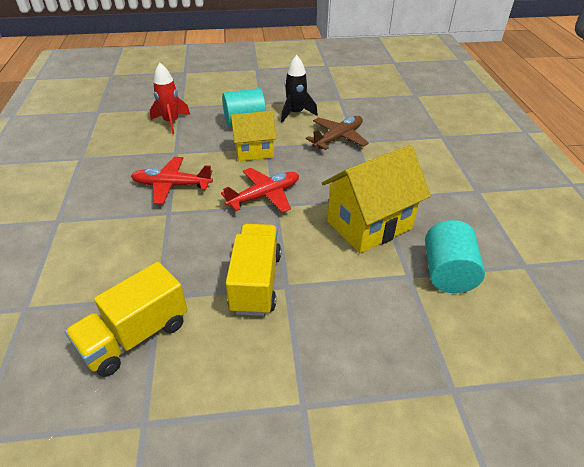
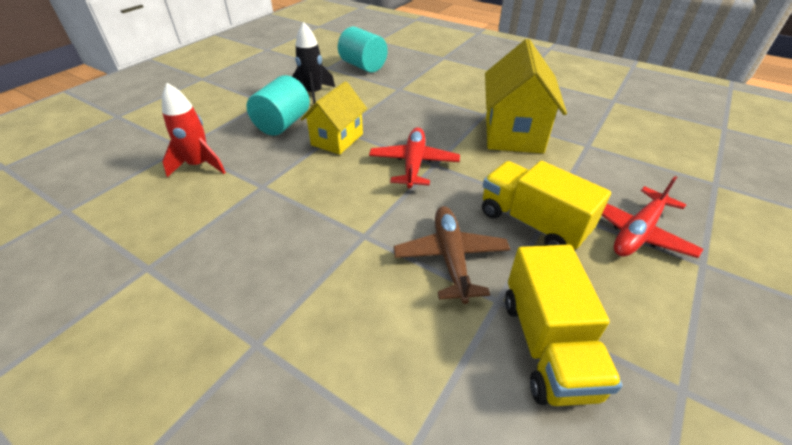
camera: 50 degrees left, 0 degrees up
(172, 185) = (319, 213): red plane -> red plane (637, 232)
(338, 138) = (382, 93): brown plane -> brown plane (450, 258)
(447, 273) = (598, 129): turquoise cylinder -> turquoise cylinder (363, 66)

